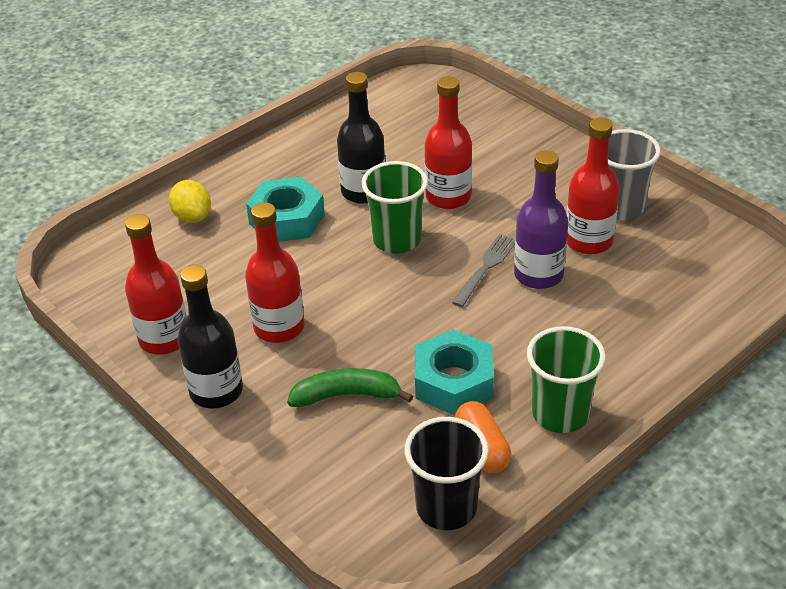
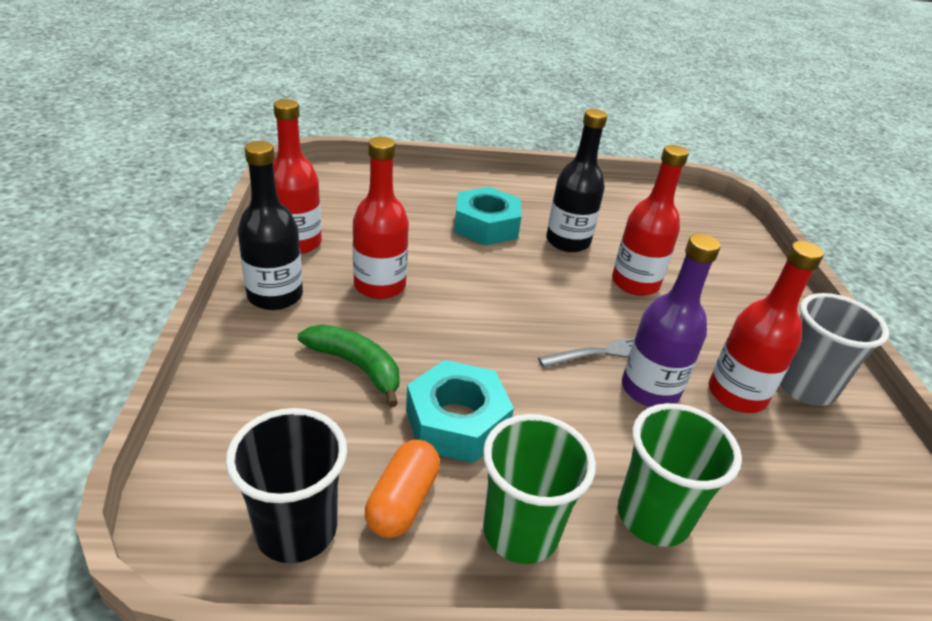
camera: 35 degrees right, 5 degrees down
(192, 217) = (424, 189): yellow lemon -> none
(397, 240) = (552, 286): green cup -> green cup (653, 516)

